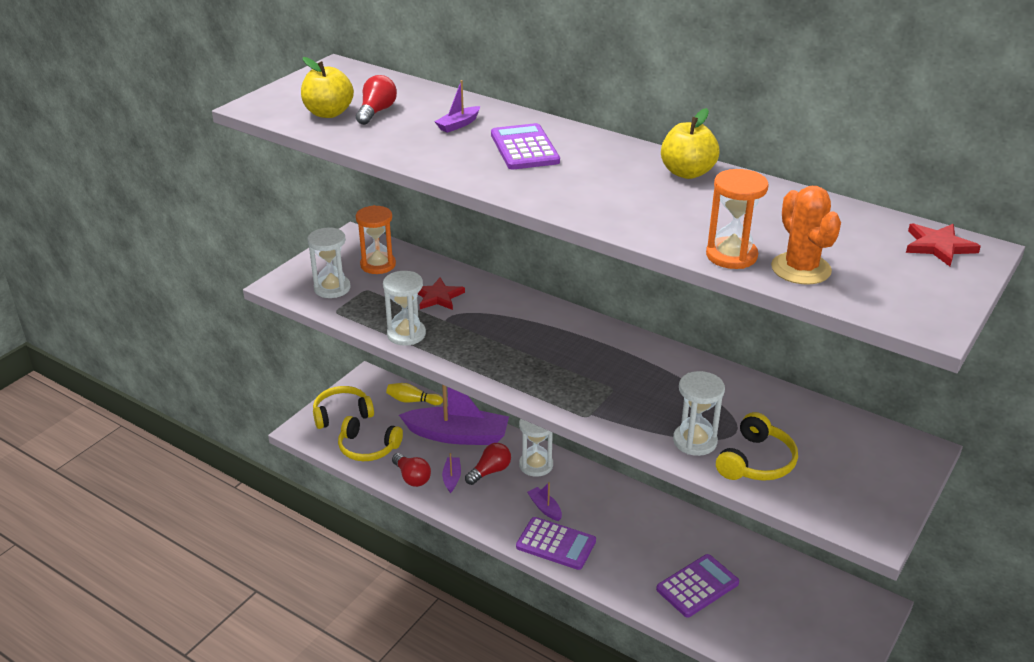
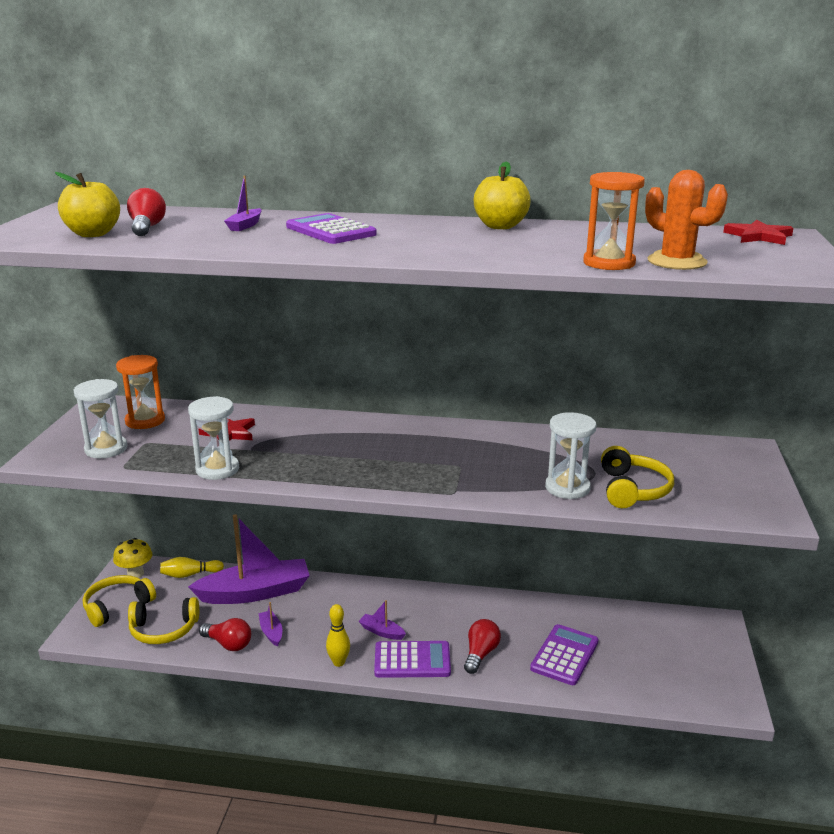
camera: 25 degrees left, 10 degrees down
(369, 386) = (135, 574): none -> yellow mushroom
(490, 471) = (307, 615): red light bulb -> red light bulb (480, 654)
(492, 524) = (339, 662): none -> yellow bowling pin
(536, 465) = (349, 597): white hourglass -> none

